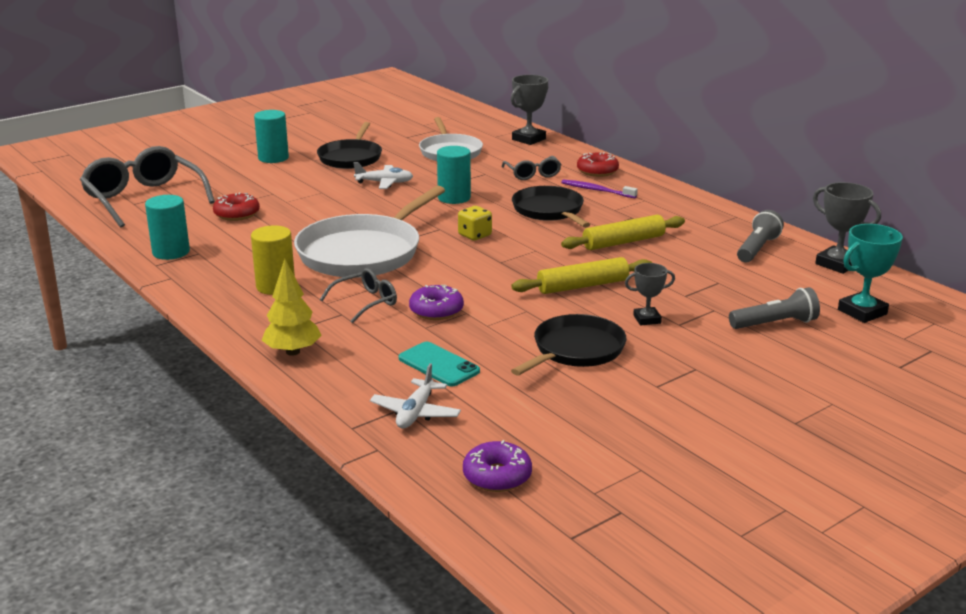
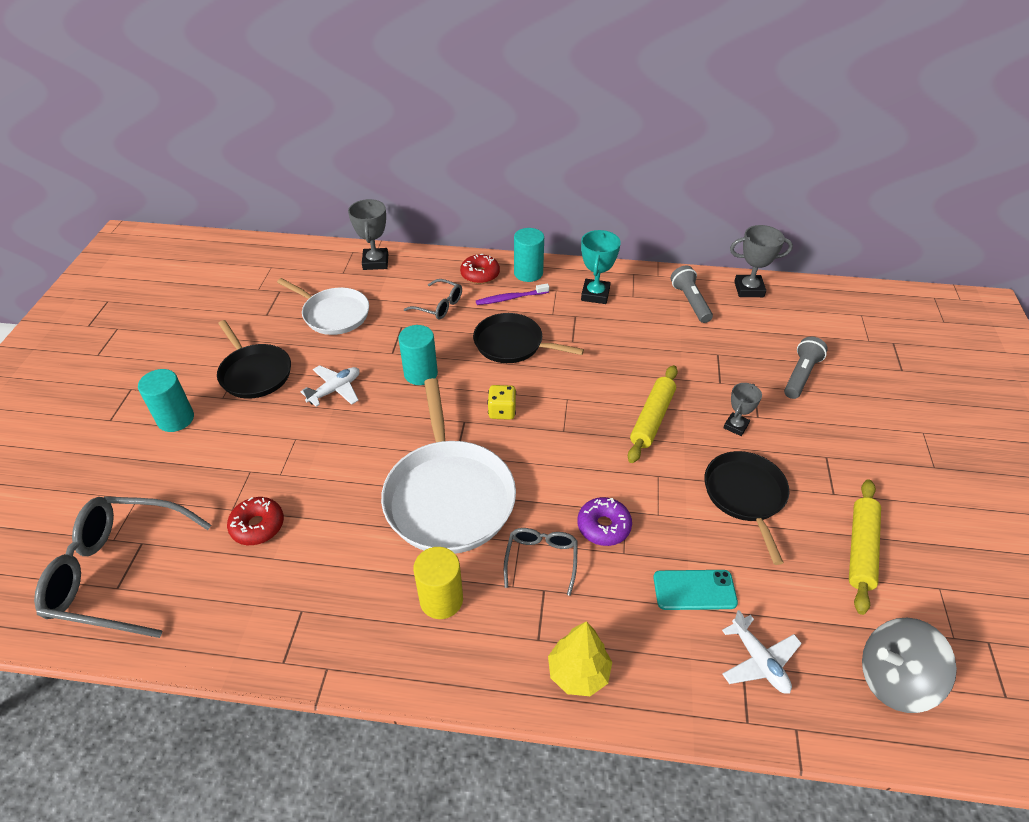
camera: 45 degrees left, 20 degrees up
(171, 252) = (272, 631): turquoise cylinder -> turquoise cylinder (528, 273)
(497, 476) = (893, 679): purple donut -> grey spinning top
(623, 242) = (608, 349): yellow rolling pin -> yellow rolling pin (861, 549)
(862, 312) = (821, 330): turquoise trophy -> turquoise trophy (595, 294)

